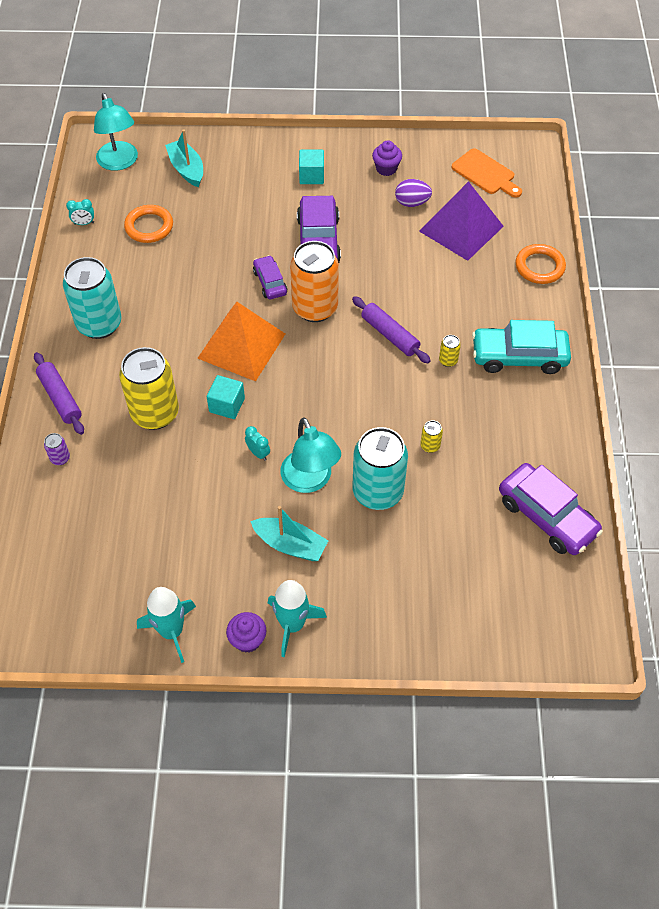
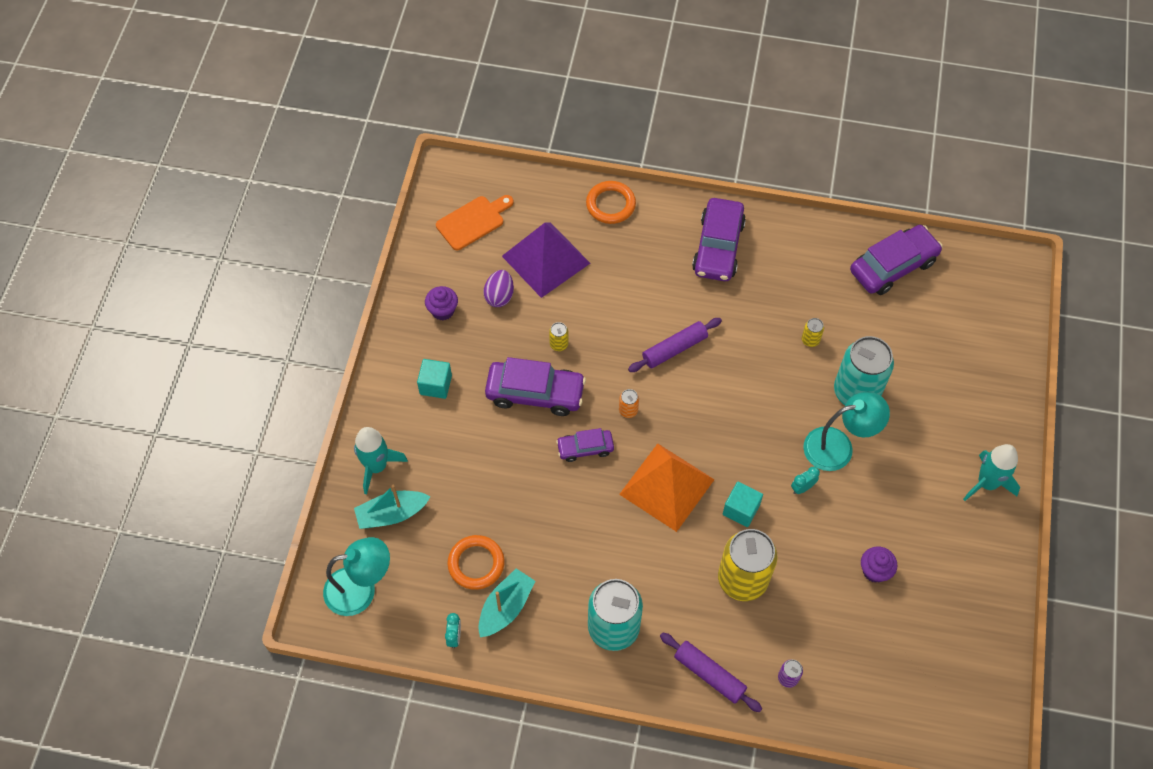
camera: 80 degrees left, 5 degrees up
(60, 398) = (709, 674): purple rolling pin -> purple rolling pin turned 60 degrees clockwise
(171, 631) = (989, 585): turquoise rocket -> turquoise rocket (376, 466)
(247, 640) = (1000, 522): purple cupcake -> purple cupcake (874, 571)
(290, 545) = (906, 473): turquoise boat -> turquoise boat (506, 607)
(315, 308) = (628, 410): orange can -> orange can, size x0.40
(448, 360) = (714, 305): yellow can -> yellow can (559, 344)
(519, 357) = (718, 247): turquoise car -> purple car

